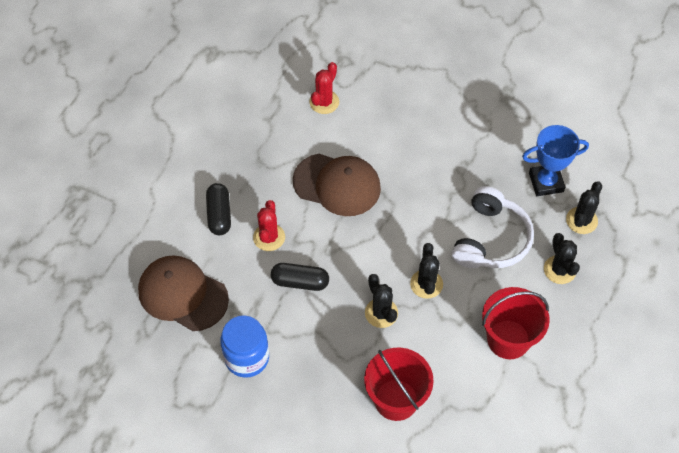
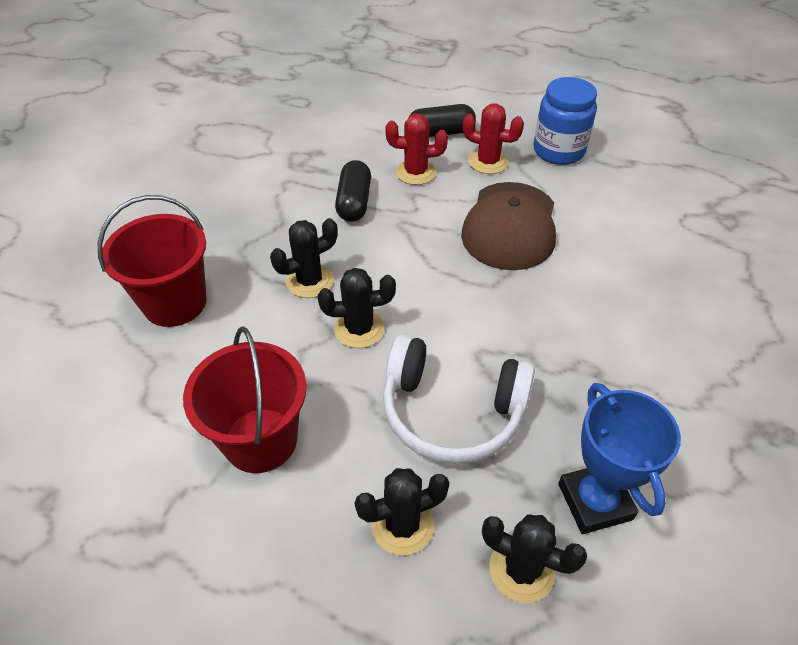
camera: 85 degrees right, 10 degrees down
(182, 294) = (332, 117): brown cap -> none
(247, 358) = (250, 168): blue jar -> blue jar (558, 151)
(324, 102) = (644, 205): red cactus -> red cactus (488, 162)

